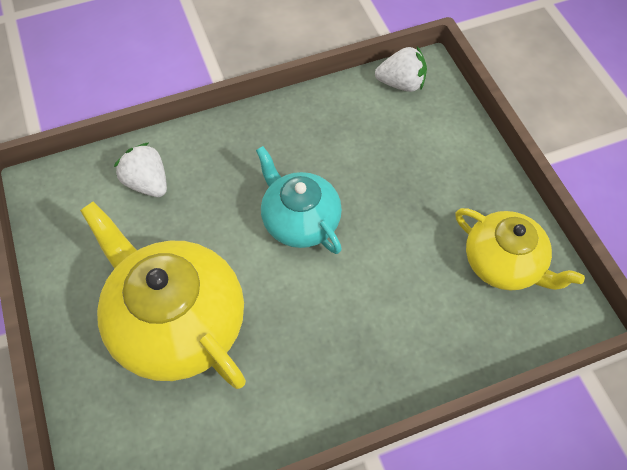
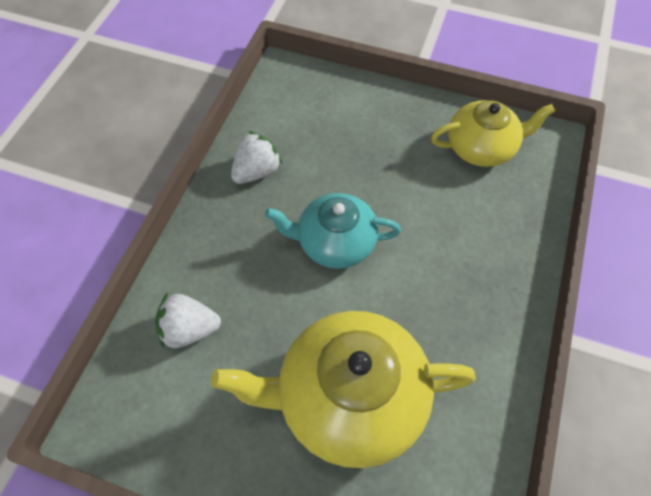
camera: 50 degrees left, 0 degrees up
(401, 83) = (279, 93): white strawberry -> white strawberry (257, 171)

